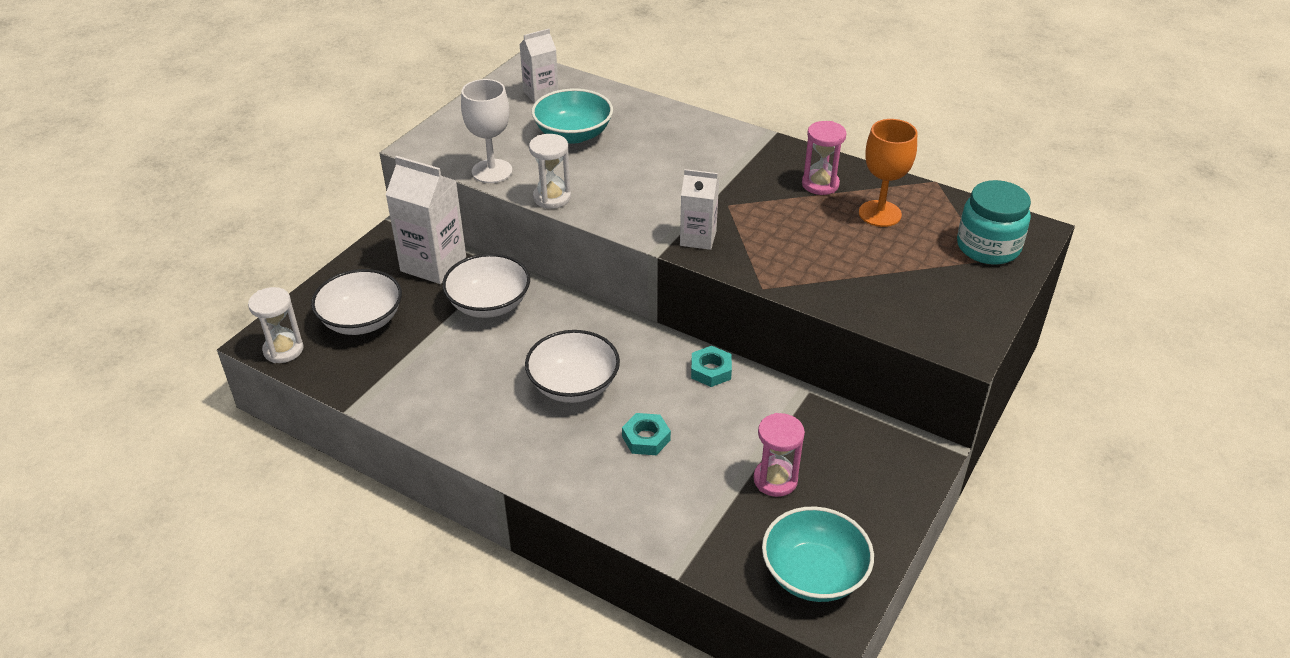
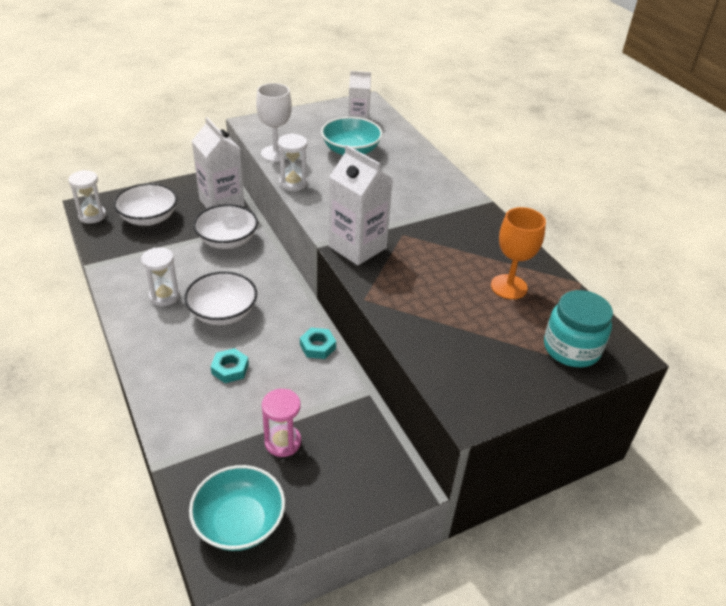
camera: 30 degrees right, 0 degrees up
(486, 399) = (164, 296): none -> white hourglass
(698, 238) = (357, 247): white carton -> white carton, size x1.65
(820, 184) = (485, 248): pink hourglass -> none

